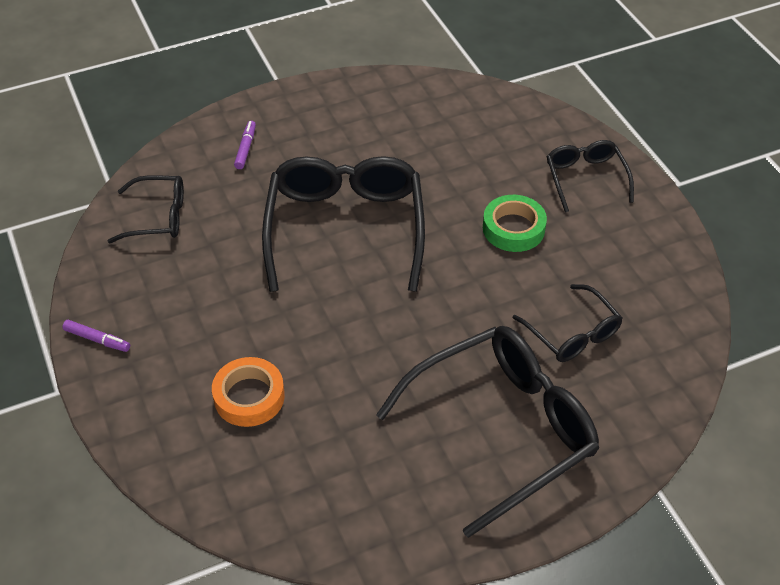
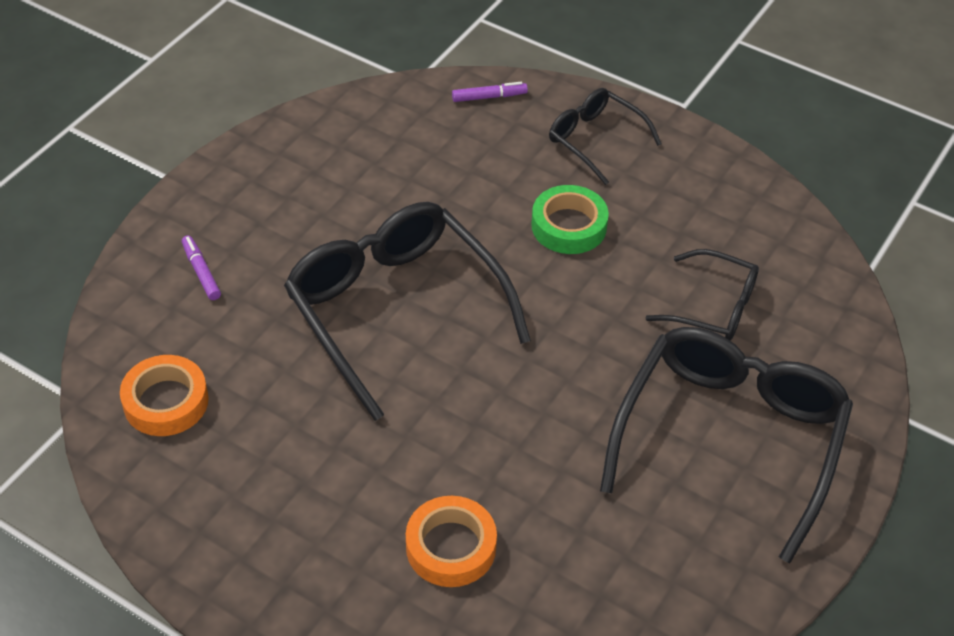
camera: 35 degrees left, 0 degrees up
(97, 339) = (220, 579): purple marker -> purple marker (489, 97)
(158, 217) = (166, 401): black glasses -> orange tape

